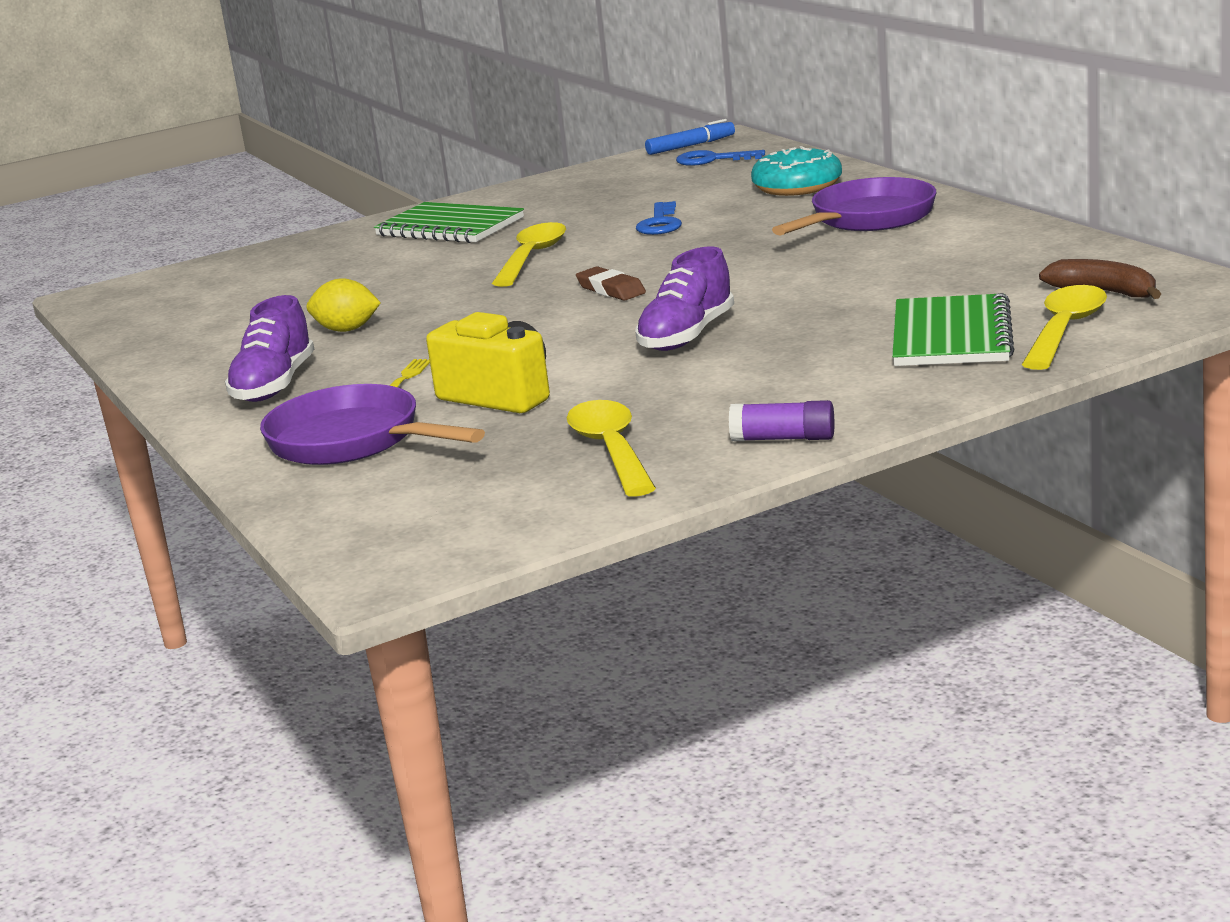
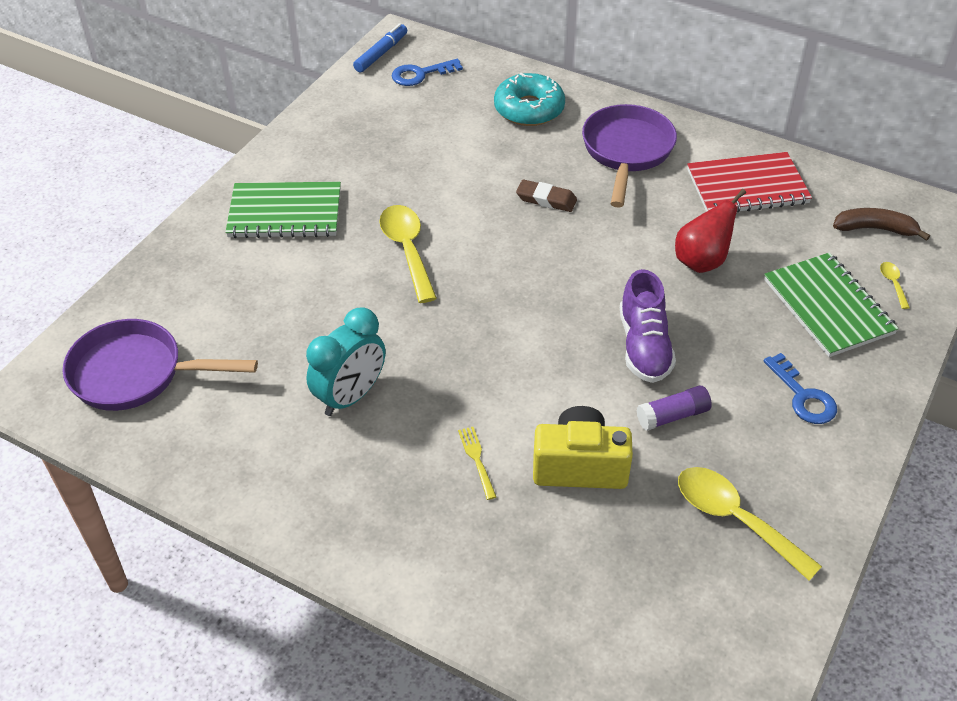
camera: 35 degrees left, 25 degrees up
(274, 385) = (370, 498): purple shoe -> none
(347, 330) = (350, 396): yellow lemon -> turquoise clock
(353, 441) = (524, 564): purple pan -> purple pan (136, 374)
(611, 290) = (521, 289): brown eraser -> brown eraser (546, 199)
(660, 223) = (468, 181): blue key -> blue key (803, 396)
(783, 439) = (838, 471): purple glue stick -> purple glue stick (672, 416)
(842, 292) = (702, 261): none -> red pear
(980, 251) = (747, 187): none -> red notebook
(1065, 330) = (893, 284): yellow spoon -> yellow spoon, size x0.45

